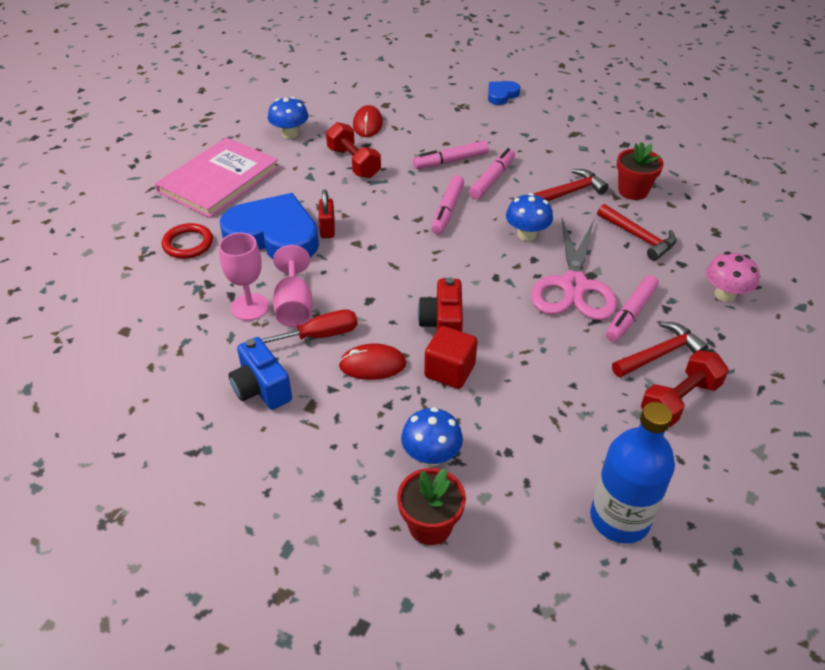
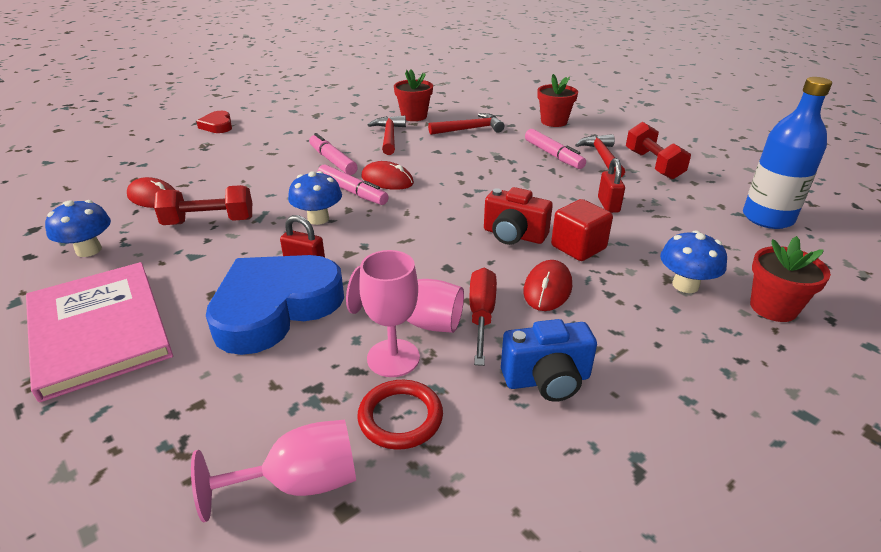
camera: 65 degrees left, 10 degrees down
(136, 307) = (299, 483): none -> pink goblet
(188, 244) = (207, 391): red ring -> red ring (400, 417)
(451, 161) = (281, 171): pink marker -> none
(482, 221) = (387, 180): none -> red mouse
(501, 95) = (217, 126): blue heart -> red heart
(526, 234) = (425, 167): blue mushroom -> blue mushroom (318, 219)
(548, 378) = (608, 205): none -> red padlock
(574, 286) = (506, 166): pink scissors -> none
(725, 294) = (554, 122): pink mushroom -> red flower pot

